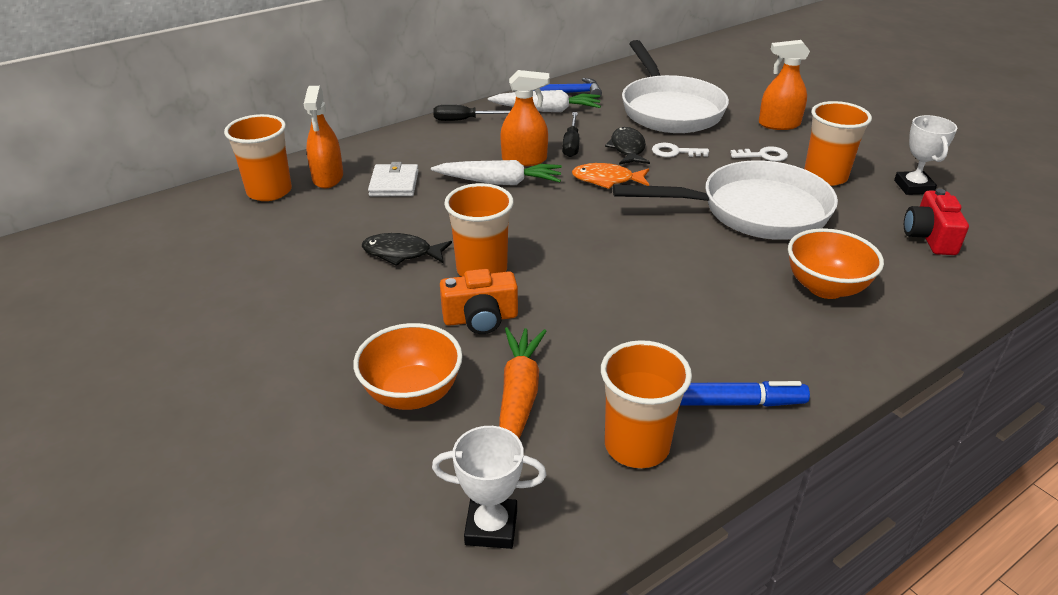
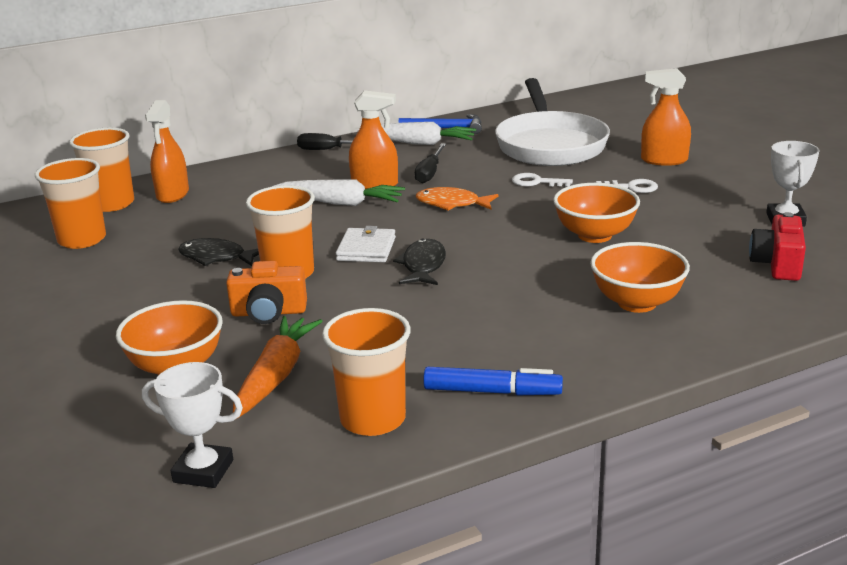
camera: 10 degrees right, 10 degrees down
(394, 183) = (235, 201): white wallet -> white wallet (366, 249)
(627, 148) = (487, 178): black fish -> black fish (423, 265)
(754, 211) = (594, 235): white pan -> orange bowl
(825, 176) = (690, 207): orange cup -> orange cup (82, 240)

